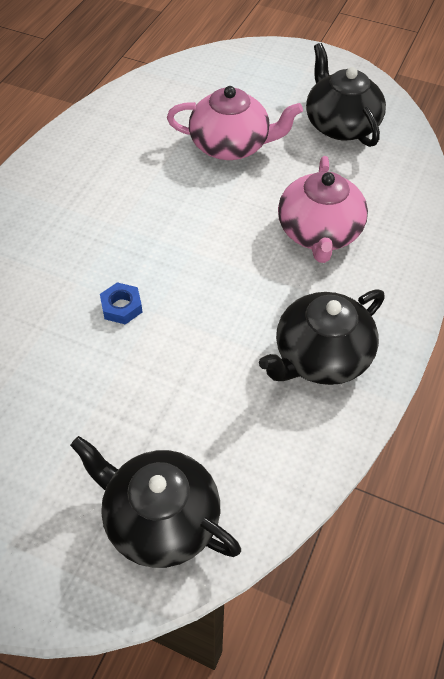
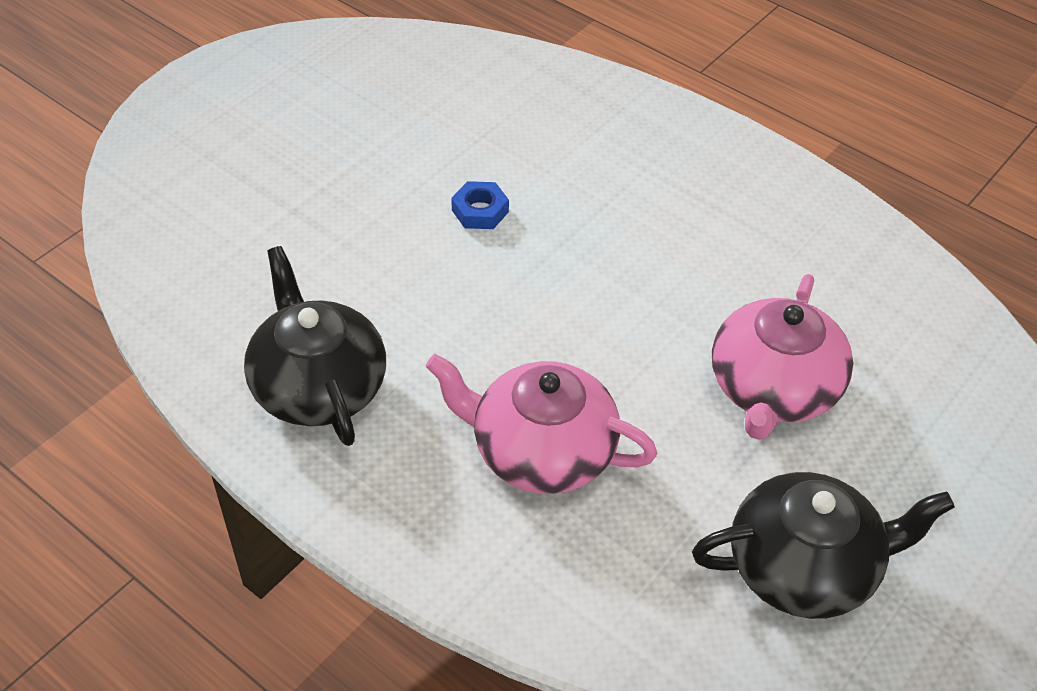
camera: 105 degrees right, 5 degrees down
(160, 519) = (189, 198): black teapot -> none

